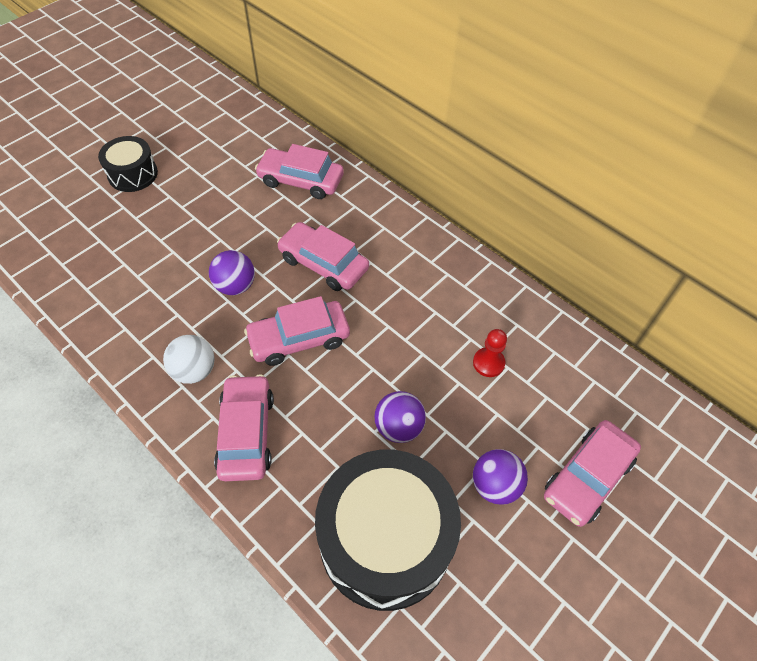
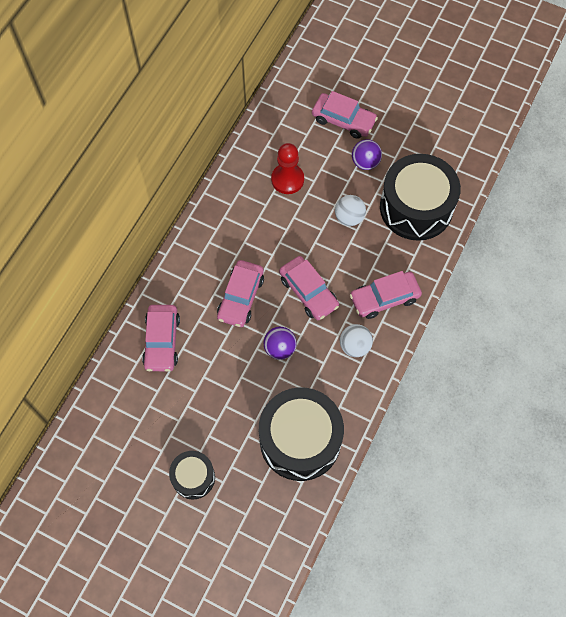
camera: 105 degrees left, 10 degrees up
(110, 275) = (300, 440): none -> black drum
(398, 427) = (349, 218): purple ball -> white ball
(488, 363) = (287, 179): red pawn -> red pawn, size x1.61

